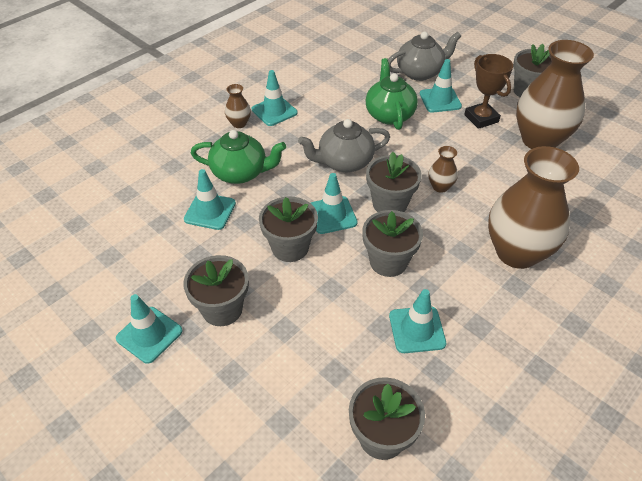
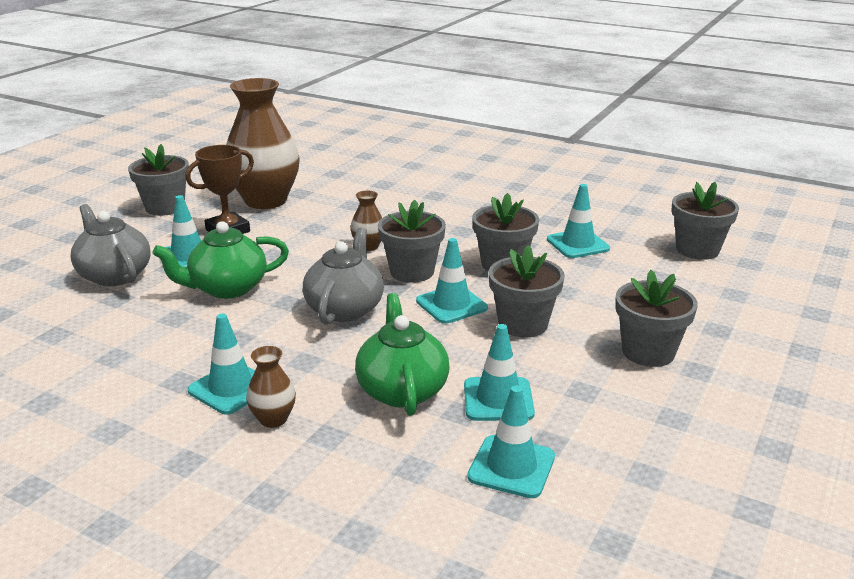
camera: 105 degrees left, 20 degrees down
(149, 334) = (729, 395): turquoise traffic cone -> turquoise traffic cone (511, 467)
(344, 162) = (345, 309): grey teapot -> grey teapot turned 135 degrees counterclockwise
(516, 252) = (448, 207): brown vase -> none

